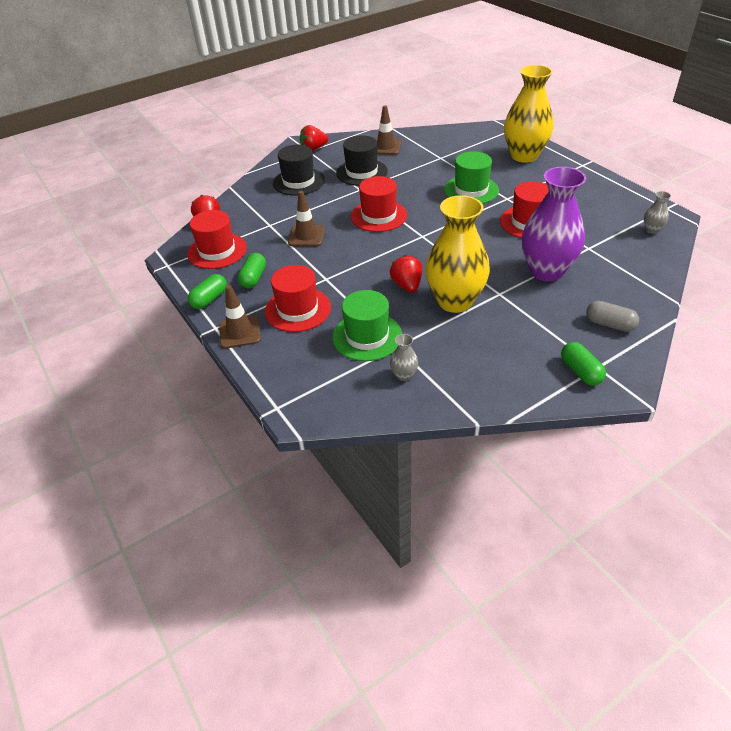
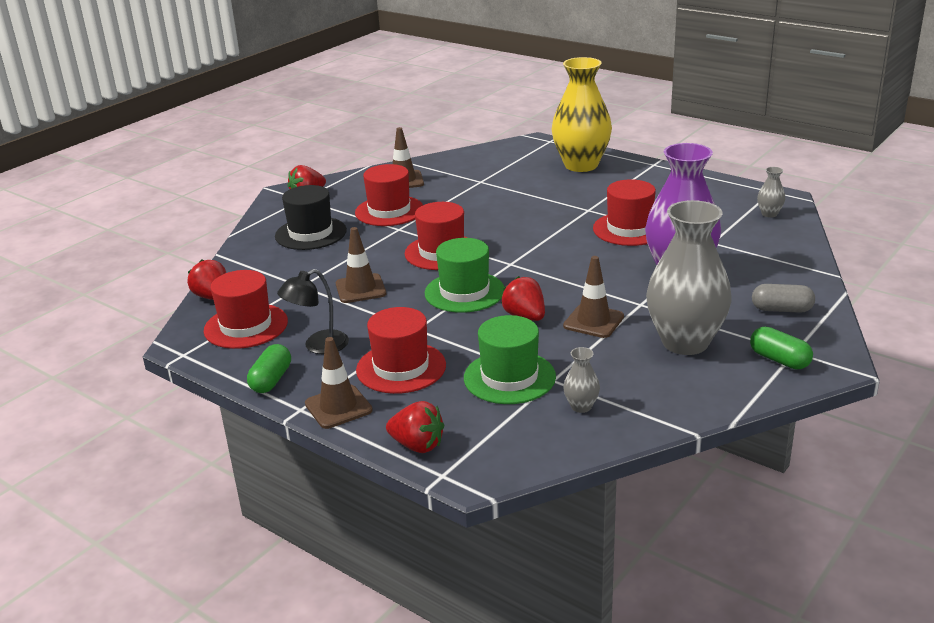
camera: 20 degrees left, 15 degrees down
(253, 278) = (318, 346): green capsule -> black lamp
(273, 378) = (417, 445): none -> red strawberry
(361, 172) = (389, 211): black hat -> red hat
(455, 301) = (593, 321): yellow vase -> brown traffic cone
(471, 190) = (540, 208): green hat -> green hat (464, 292)
(514, 337) = (685, 342): none -> grey vase

